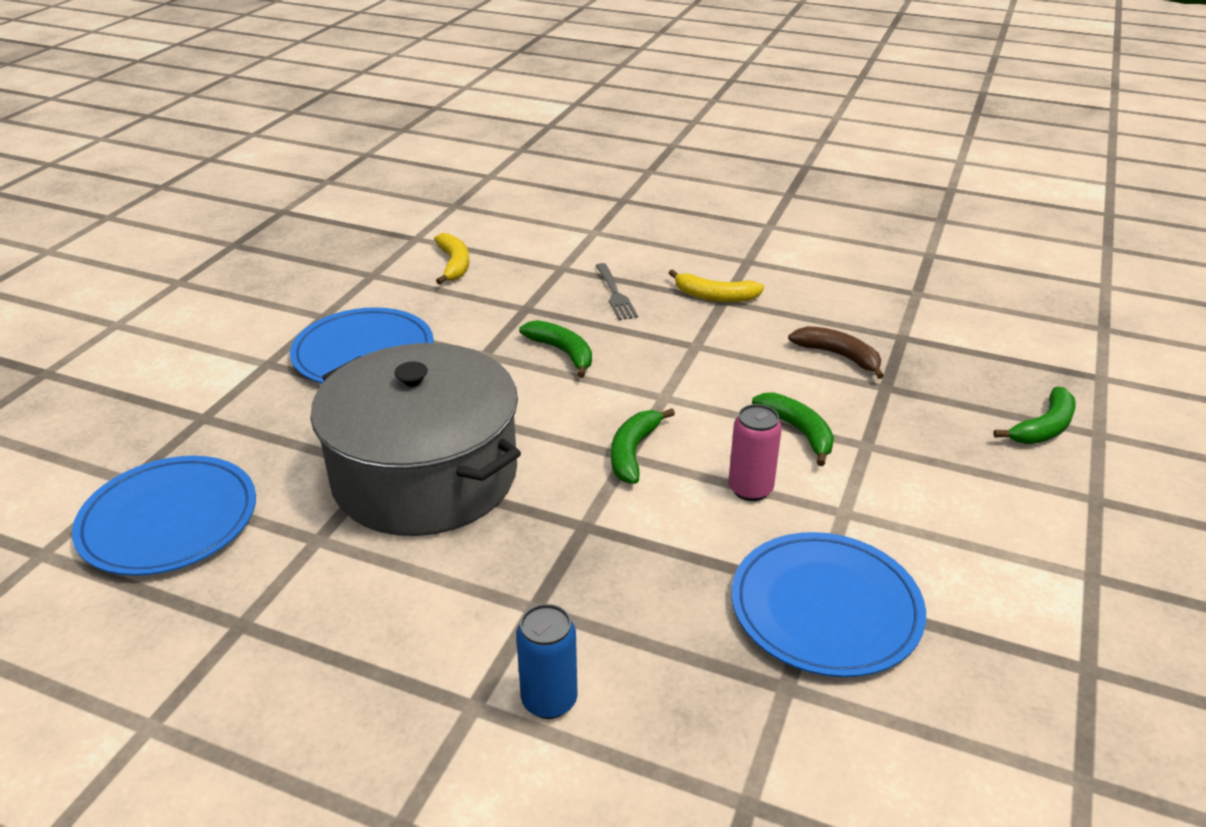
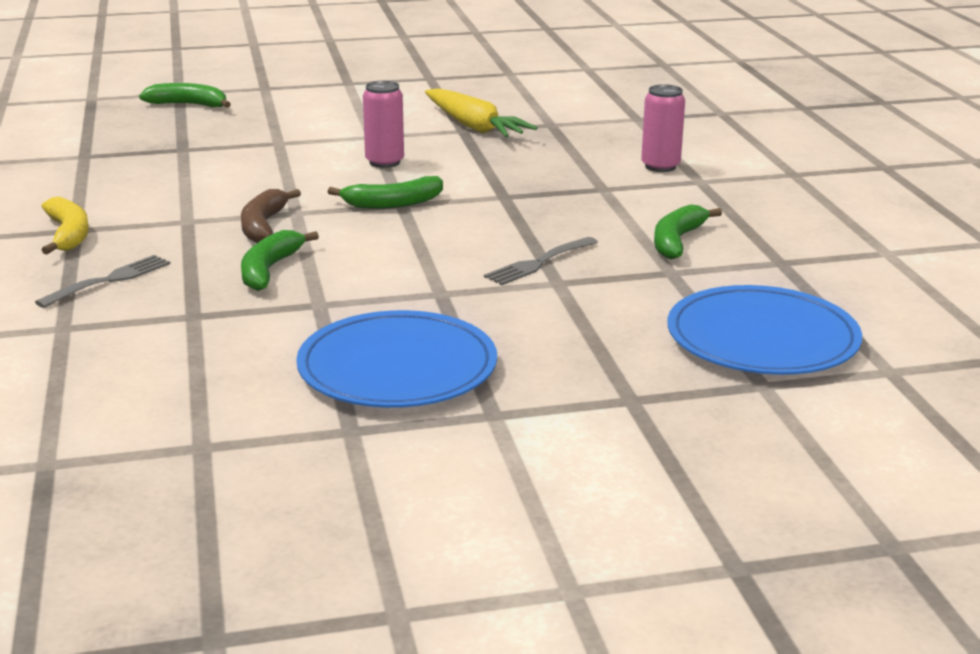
camera: 125 degrees left, 10 degrees down
(425, 475) = (539, 263): grey pot -> grey fork
(454, 265) = (115, 398): yellow banana -> none
(549, 700) = (660, 166): blue can -> pink can
(798, 432) = (288, 162): green banana -> green banana (677, 241)
(825, 608) = (474, 126): blue plate -> yellow carrot
(839, 356) = (146, 169): brown banana -> brown banana (263, 226)

